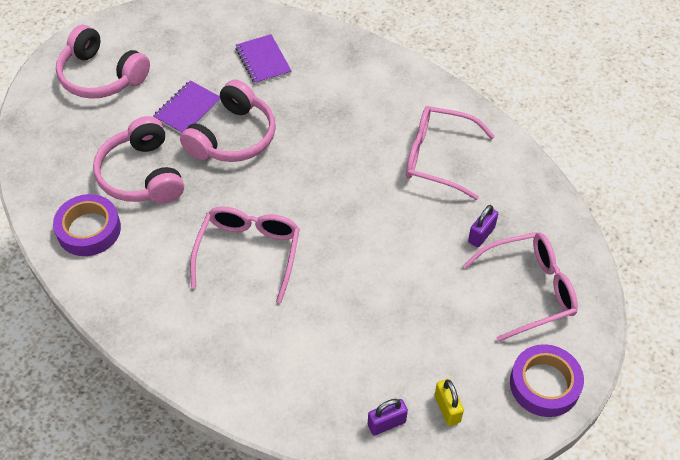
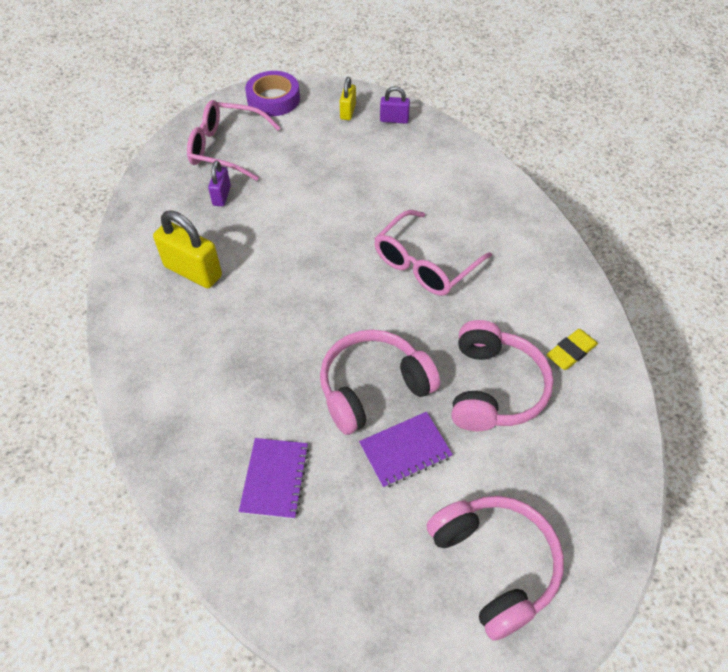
camera: 150 degrees left, 0 degrees up
(89, 229) = (571, 352): purple tape -> yellow eraser
(437, 157) = (193, 271): pink glasses -> yellow padlock
(481, 235) = (222, 196): purple padlock -> purple padlock turned 60 degrees counterclockwise

